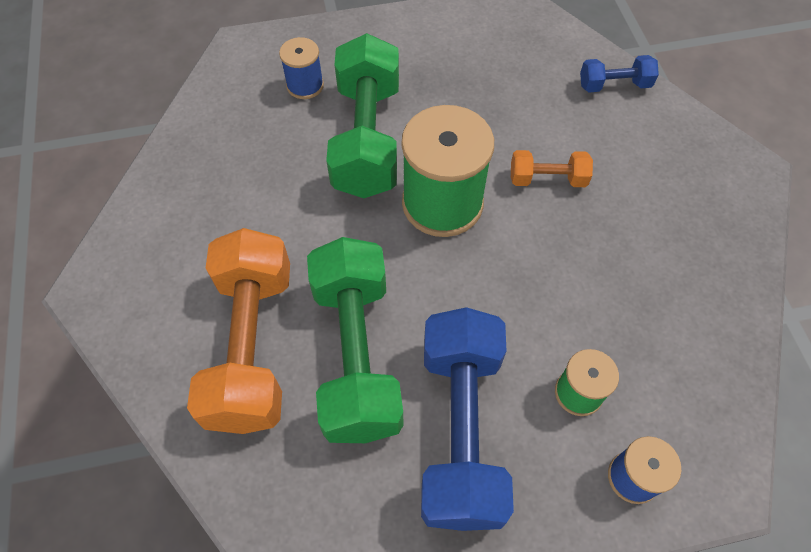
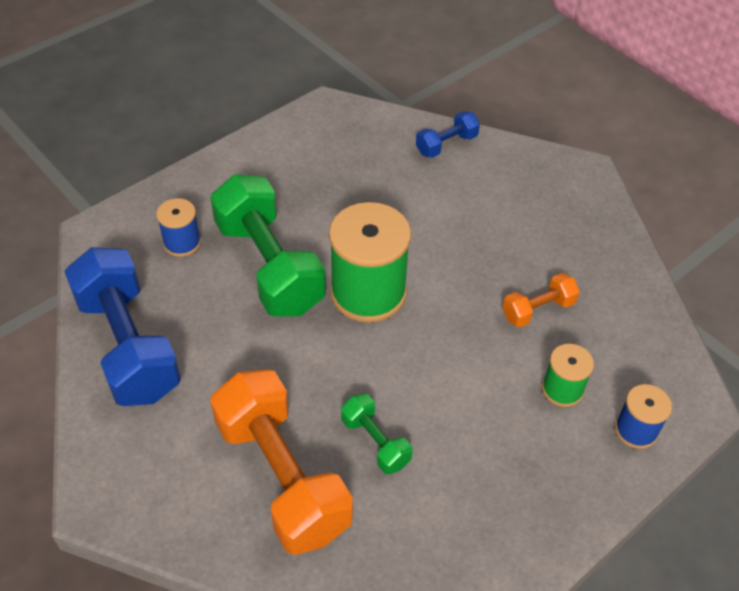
camera: 30 degrees left, 10 degrees down
(356, 354) = (375, 442): green dumbbell -> green dumbbell, size x0.47
(461, 429) = (493, 458): blue dumbbell -> blue dumbbell (128, 346)
(547, 179) = (440, 239): orange dumbbell -> orange dumbbell (538, 310)

